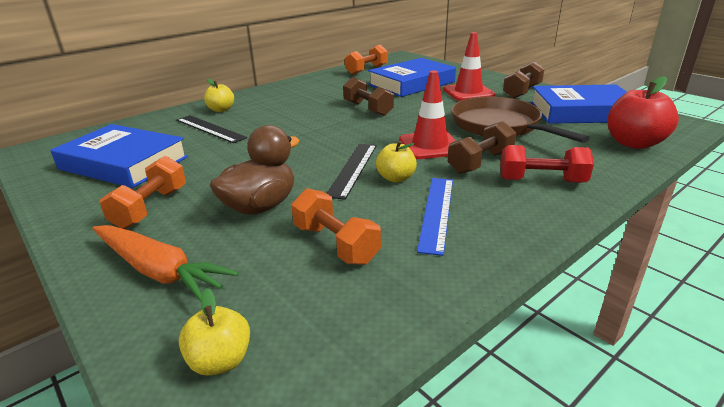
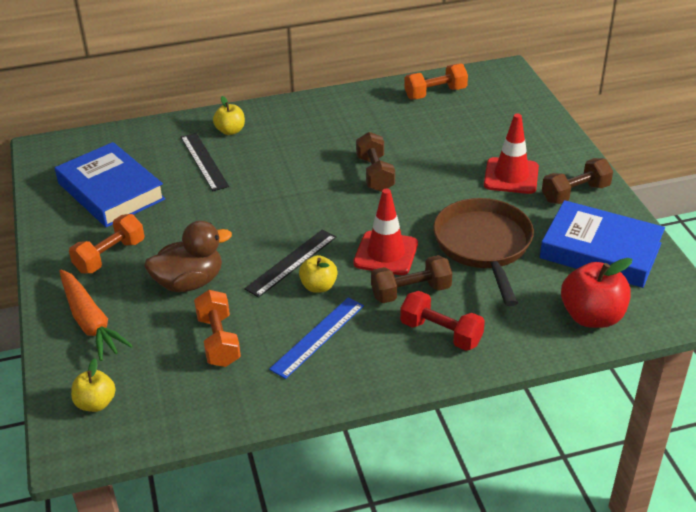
camera: 25 degrees right, 10 degrees up
(411, 83) = (463, 138): blue book -> none

